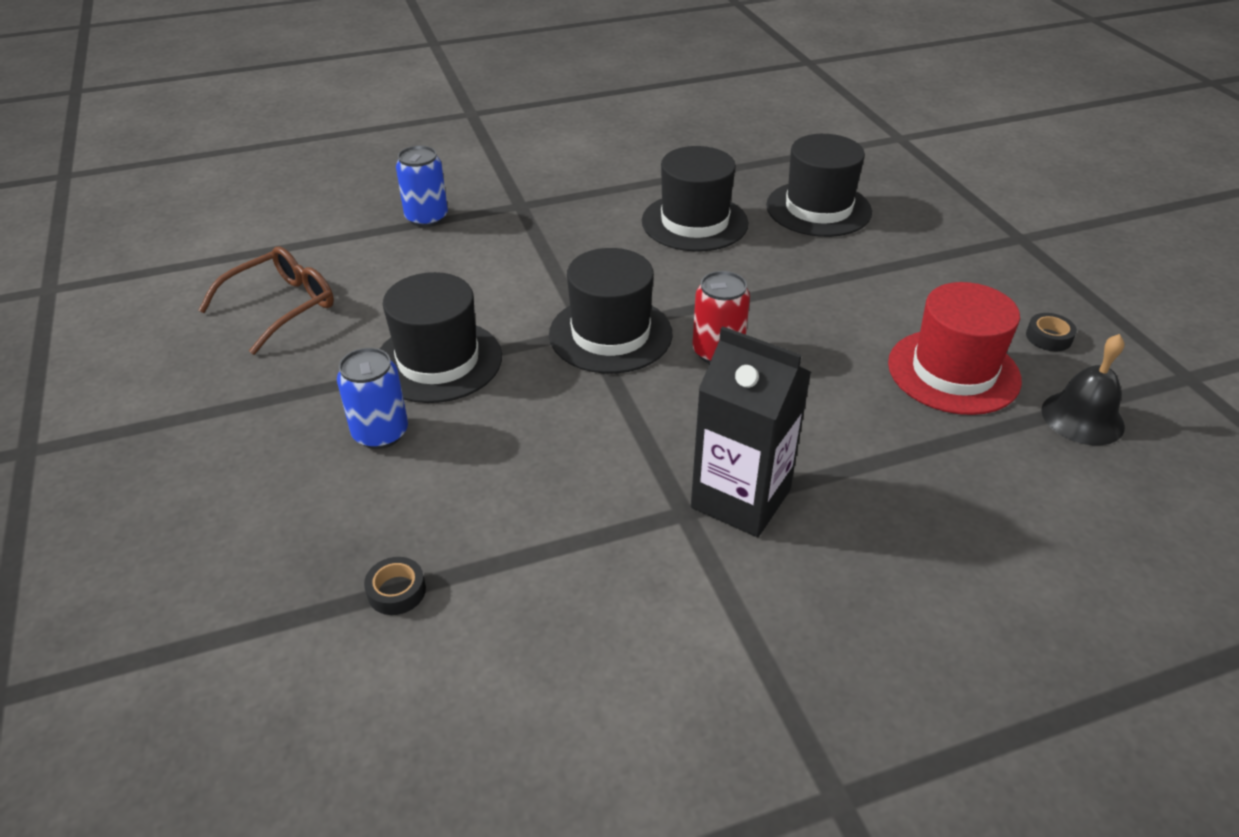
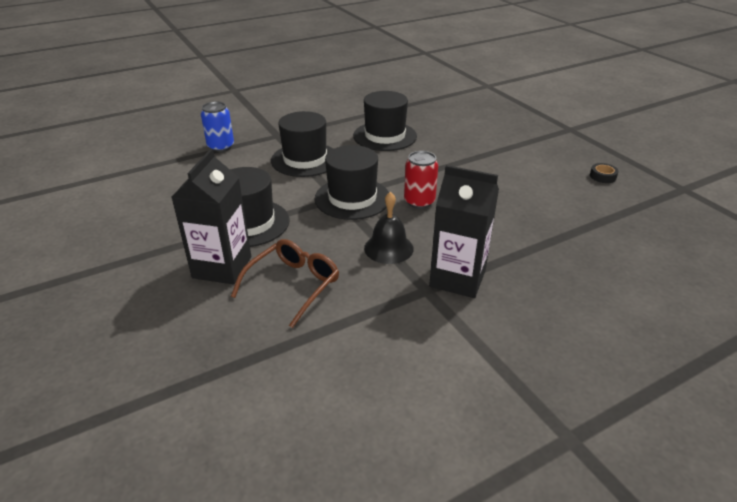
camera: 10 degrees left, 5 degrees down
(281, 307) = (138, 203): brown glasses -> brown glasses (293, 285)
(380, 433) = (222, 267): blue can -> black carton
(396, 591) = (256, 357): black tape -> none
(818, 209) = (454, 123): black hat -> black hat (305, 159)
(953, 371) = (557, 198): red hat -> none
(1082, 418) = (635, 214): black bell -> black bell (388, 248)

